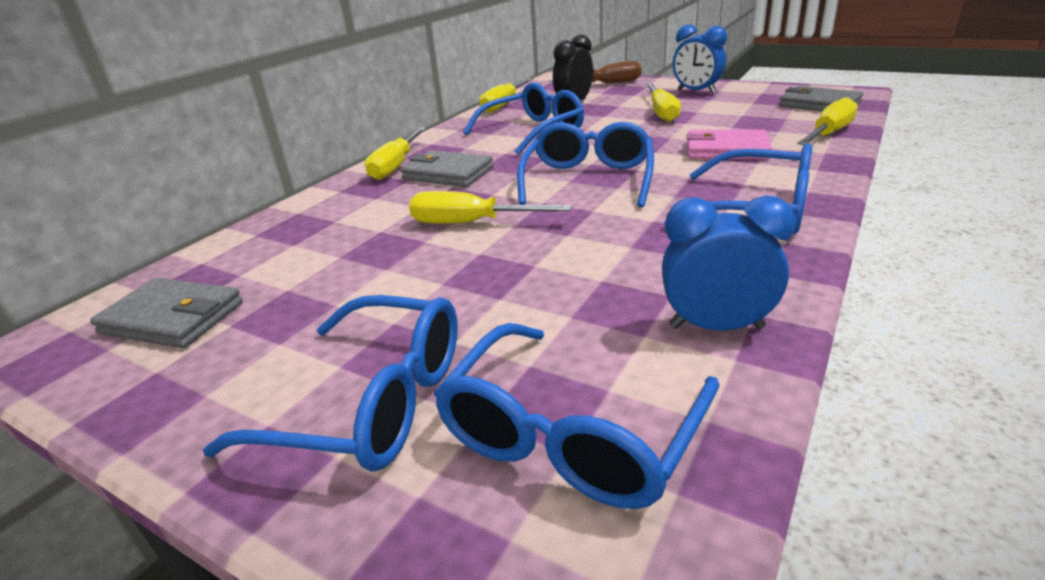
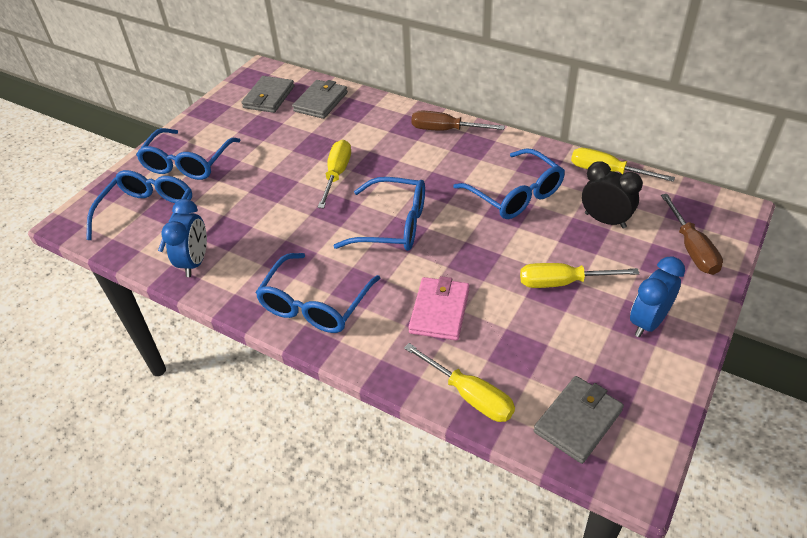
camera: 90 degrees right, 15 degrees up
(396, 166) = (445, 130): yellow screwdriver -> brown screwdriver
(448, 174) = (423, 156): grey wallet -> grey wallet (320, 102)
(570, 434) = (148, 214): blue glasses -> blue glasses turned 75 degrees clockwise

